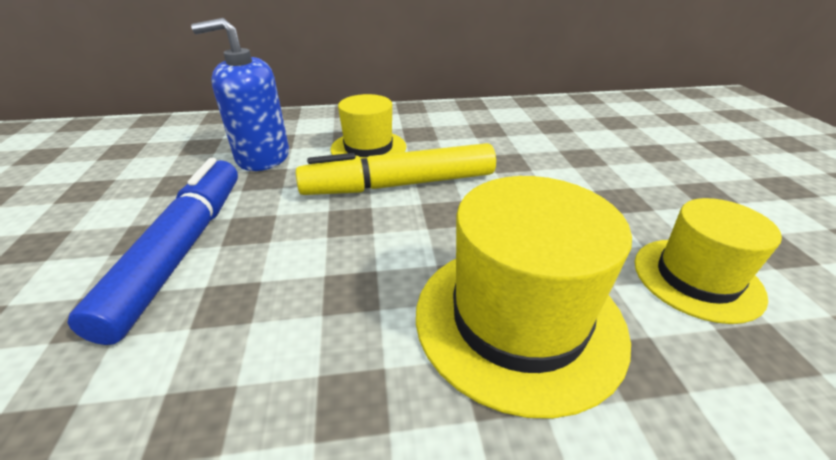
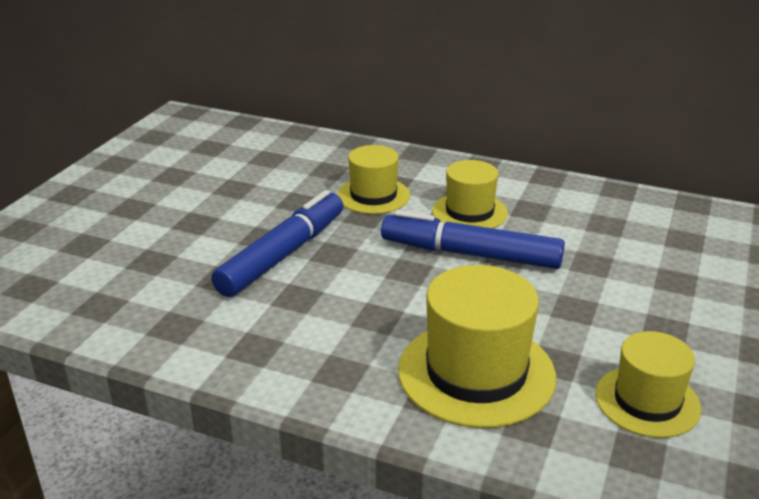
camera: 30 degrees right, 5 degrees down
(263, 157) = (373, 195): blue soap dispenser -> yellow hat
(400, 185) = (470, 254): yellow marker -> blue marker

